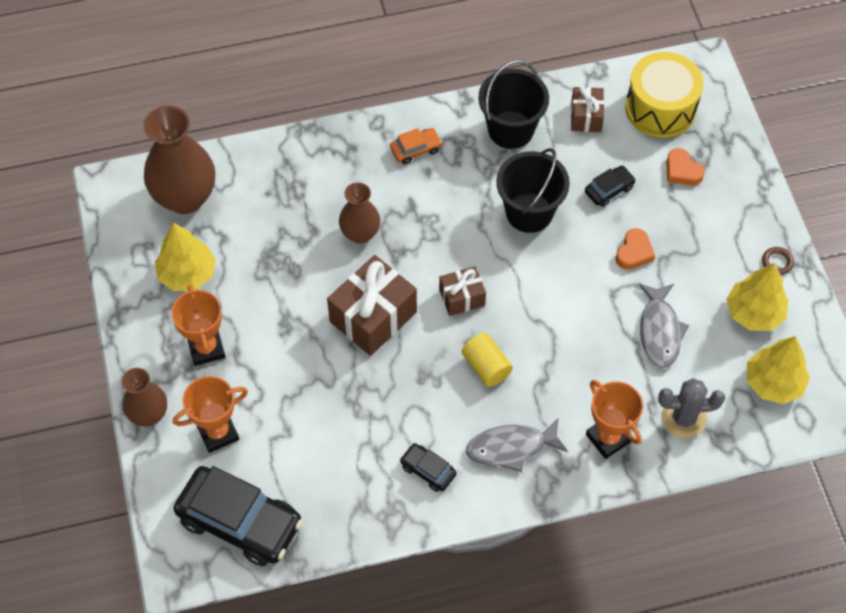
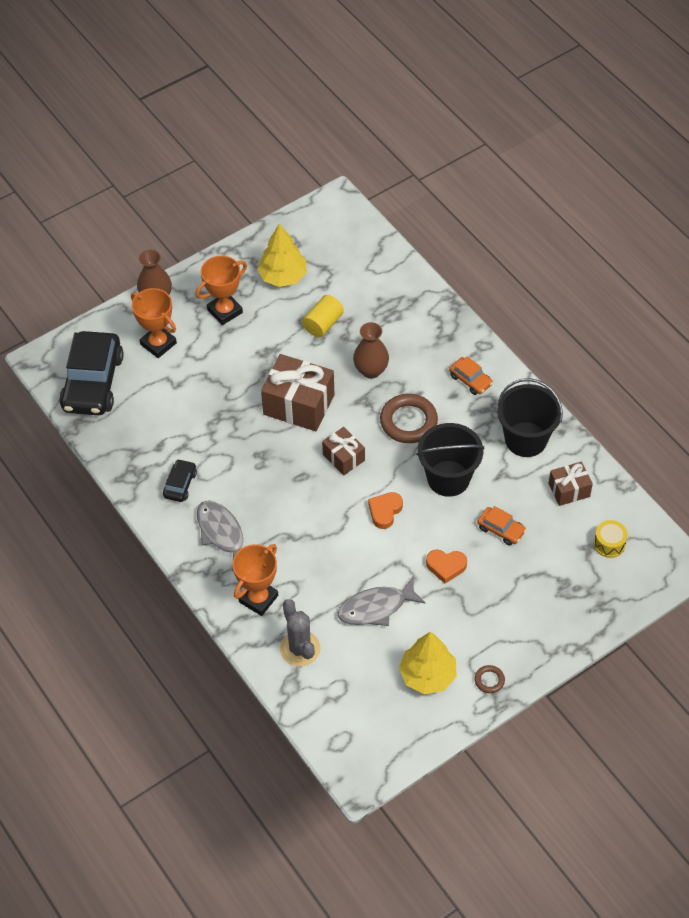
camera: 70 degrees right, 5 degrees down
(185, 197) = (349, 250): brown vase -> none
(442, 222) = (408, 421): none -> brown ring
(486, 366) = (287, 494): yellow cylinder -> yellow cylinder (323, 324)
(609, 190) = (501, 529): black car -> orange car
(660, 108) = (609, 544): yellow drum -> yellow drum, size x0.46
(682, 171) = (550, 579): orange heart -> orange heart (385, 511)
(773, 383) = (363, 708): yellow tree -> none

